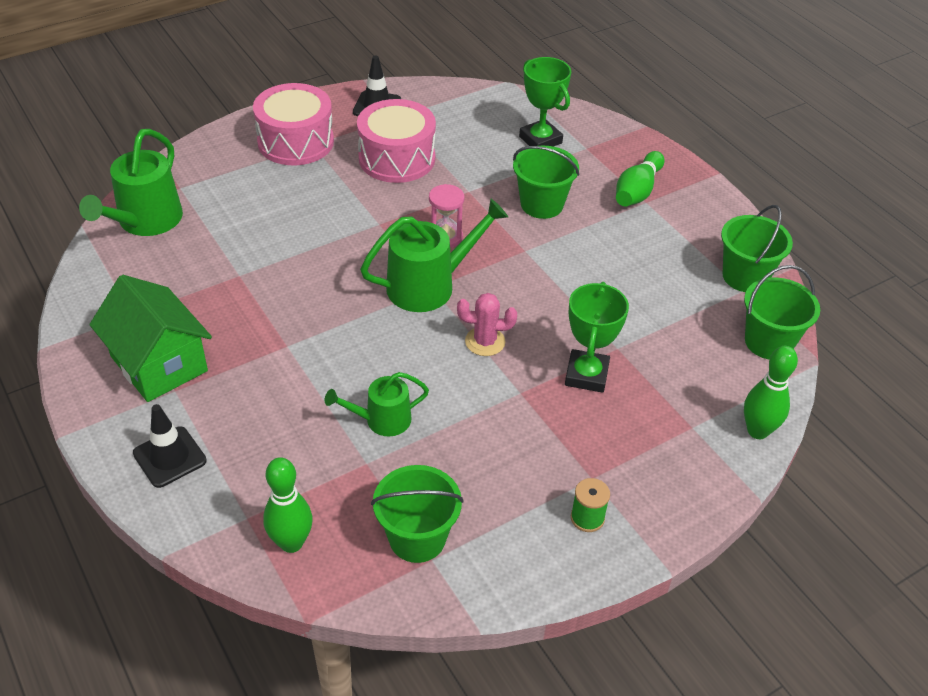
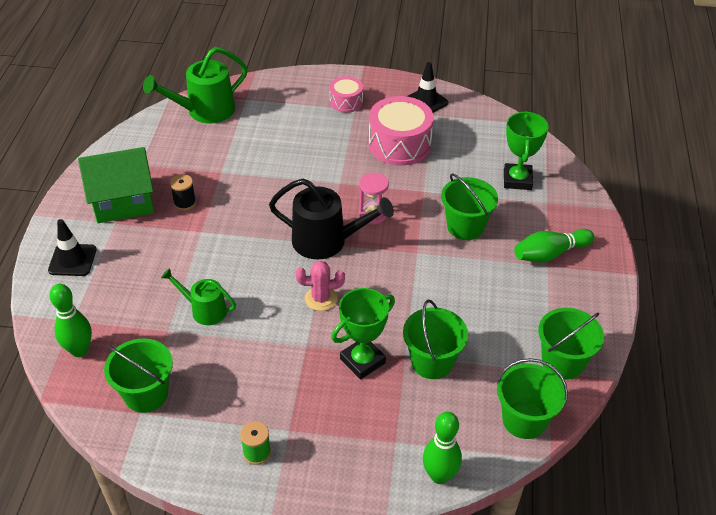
camera: 40 degrees right, 0 degrees up
(159, 364) = (123, 202): green house -> green house turned 75 degrees clockwise
(234, 327) = (185, 203): none -> black spool
(295, 142) = (346, 102): pink drum -> pink drum, size x0.56
(429, 285) = (326, 241): green watering can -> black watering can
(485, 342) = (321, 298): pink cactus -> pink cactus turned 45 degrees counterclockwise
(645, 339) = (432, 362): none -> green bucket

